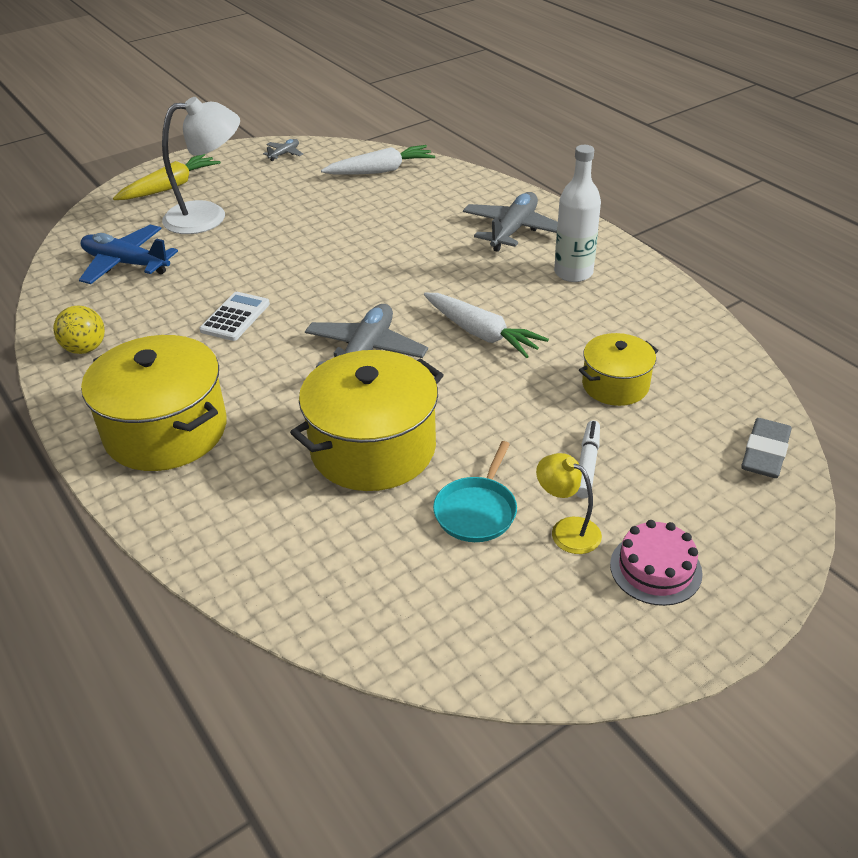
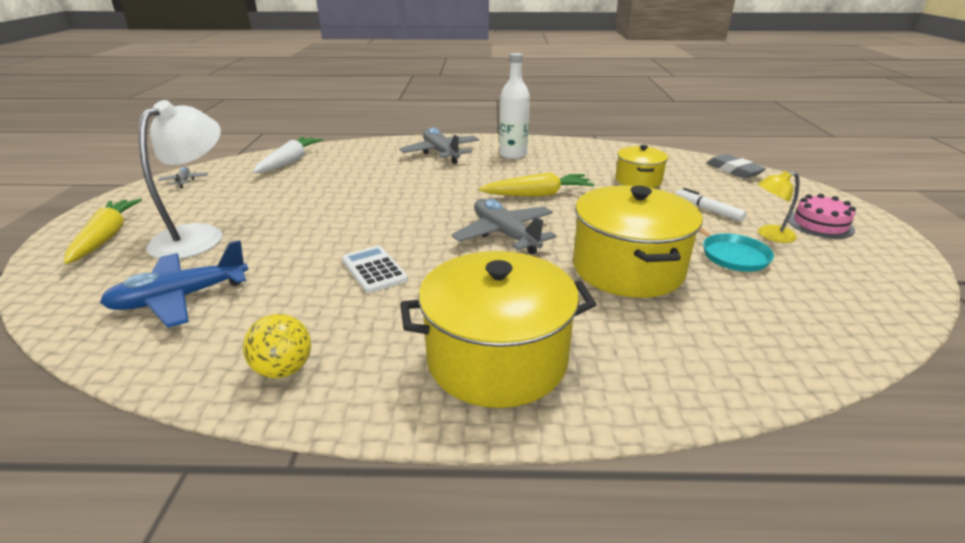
camera: 55 degrees left, 10 degrees down
(481, 333) = (538, 194): white carrot -> yellow carrot

